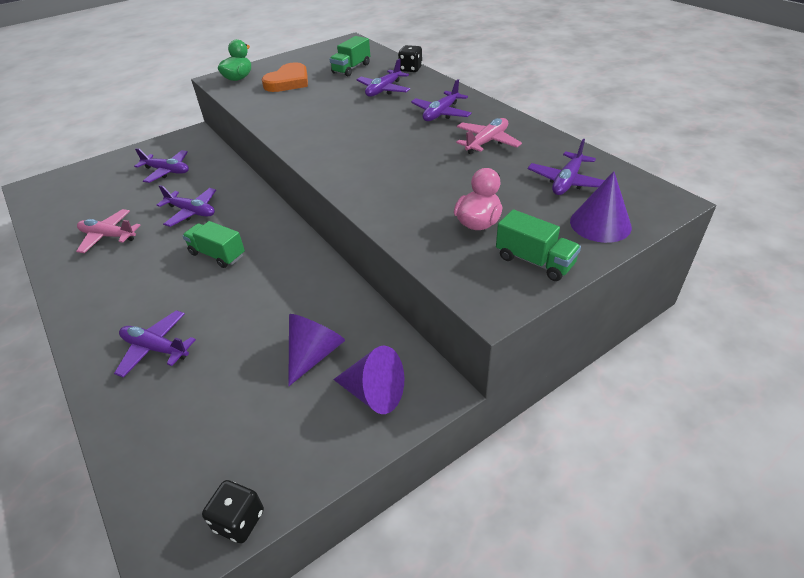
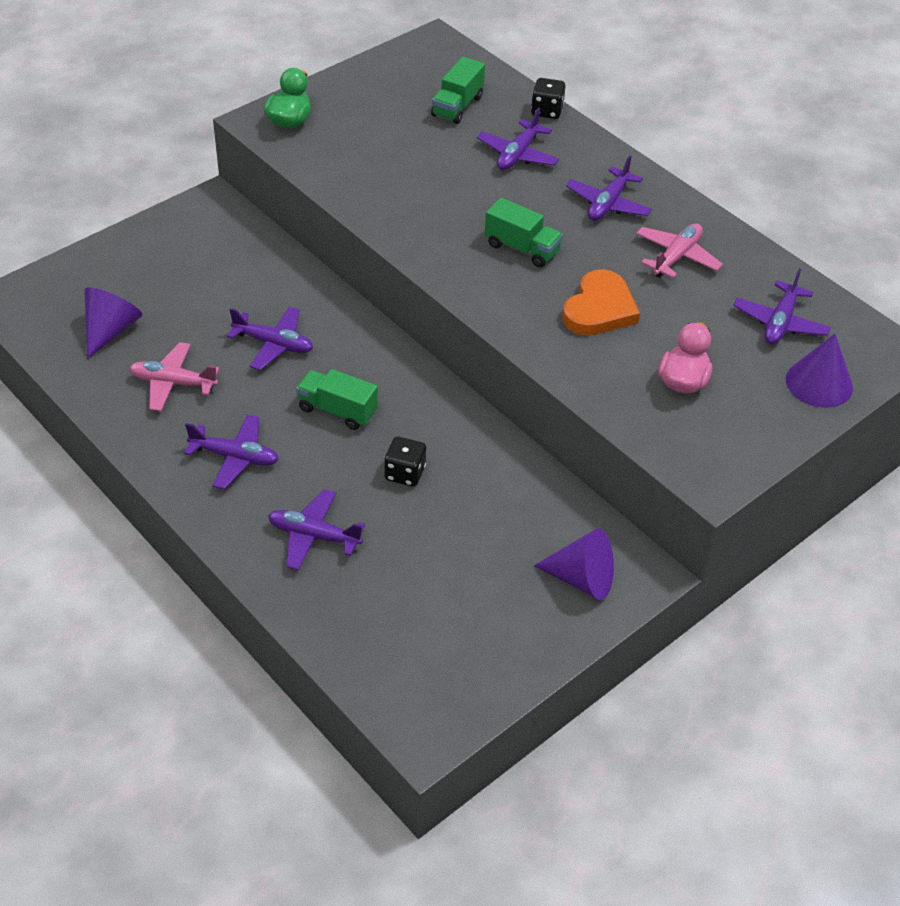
camera: 10 degrees left, 5 degrees up
(167, 171) = (205, 273): purple plane -> purple plane (235, 457)
(239, 520) = (479, 703): black dice -> black dice (405, 473)
(288, 82) = (370, 132): orange heart -> orange heart (599, 309)
(314, 354) = (503, 538): purple cone -> purple cone (110, 330)
(534, 261) = (750, 431): green truck -> green truck (522, 248)

